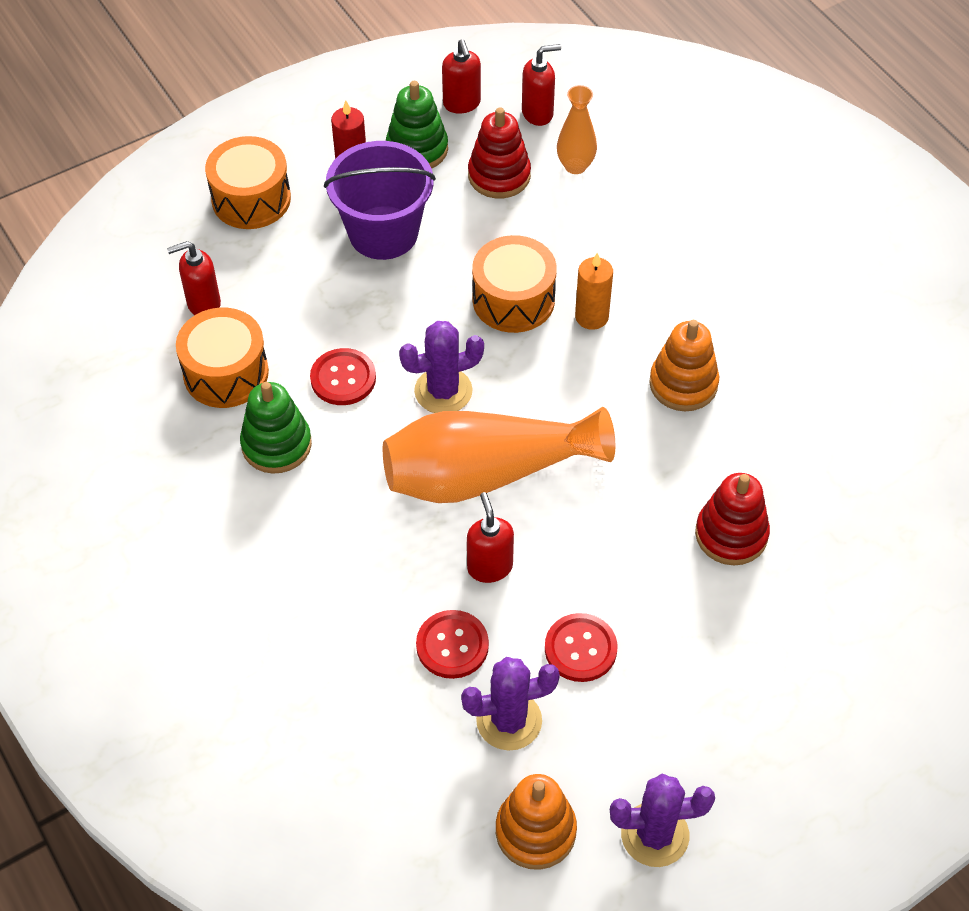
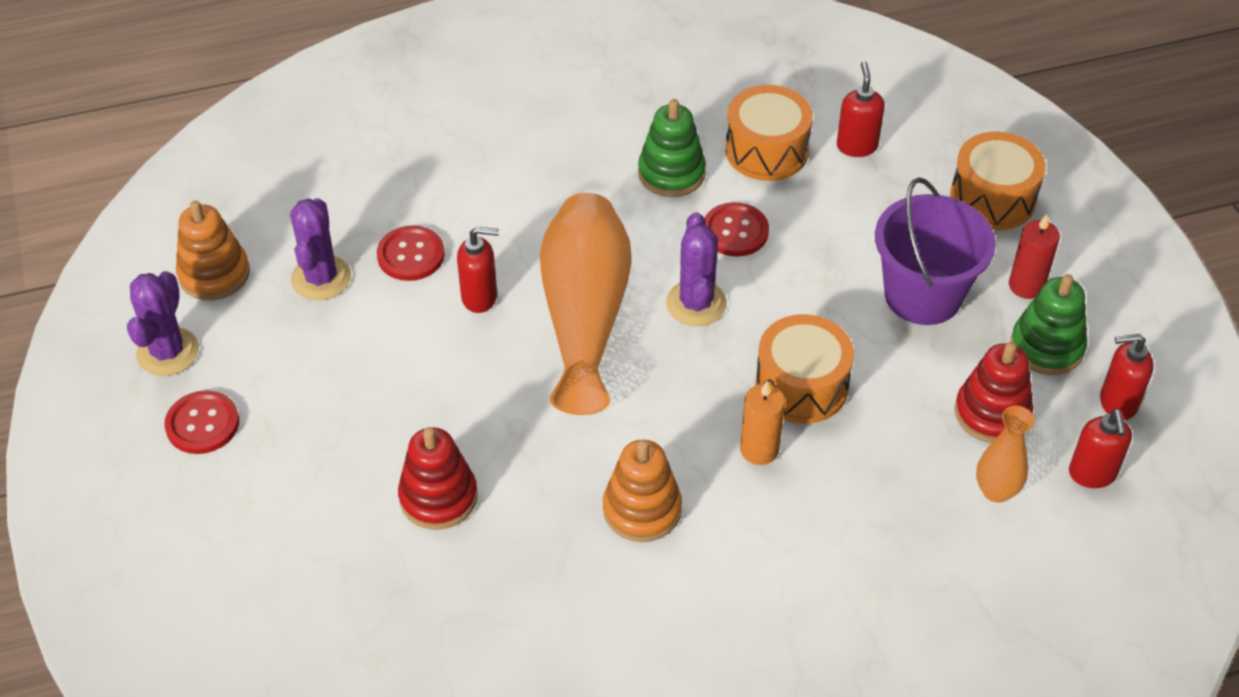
camera: 105 degrees right, 5 degrees down
(580, 649) = (366, 344): red button -> red button (202, 424)

